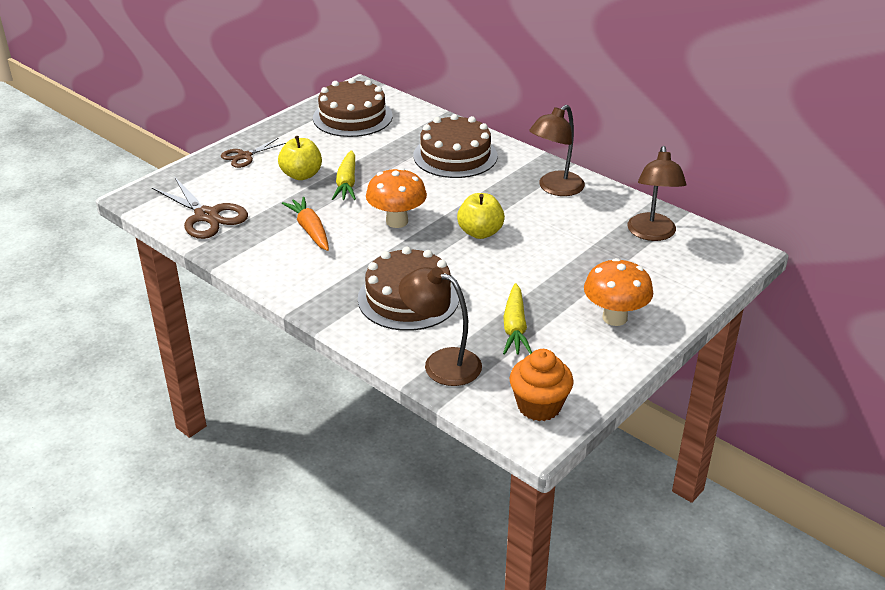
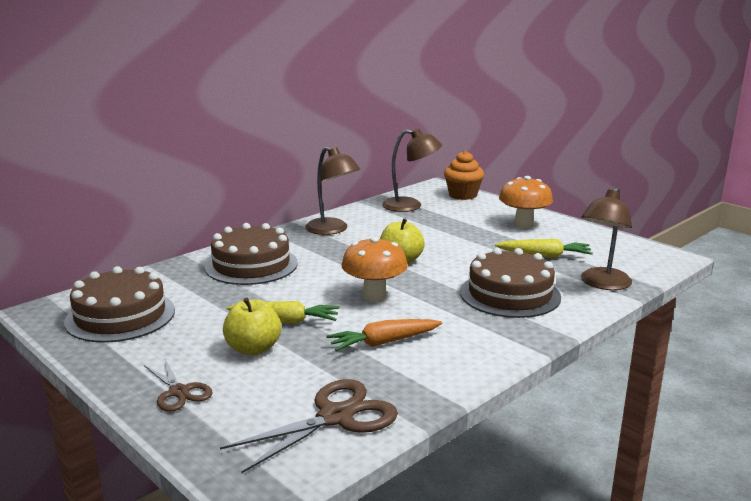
camera: 85 degrees left, 15 degrees down
(539, 406) = (639, 254): orange cupcake -> orange cupcake (463, 195)

